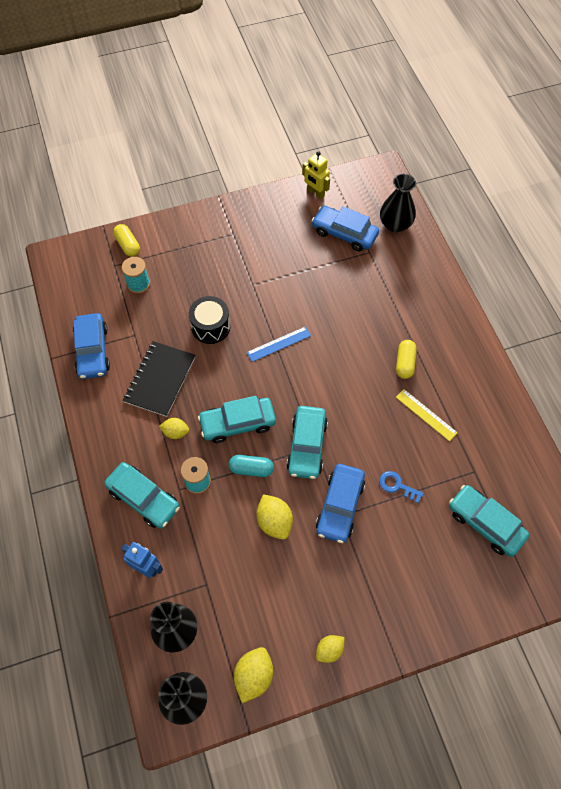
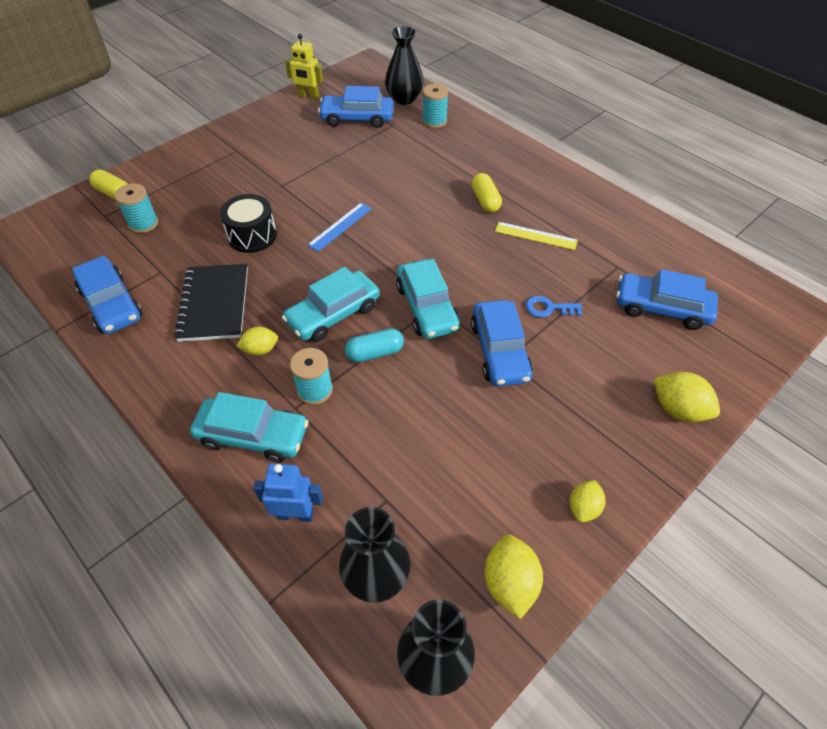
camera: 25 degrees left, 10 degrees down
(274, 522) = (433, 396): yellow lemon -> yellow lemon (678, 409)
(408, 260) = (434, 121): none -> turquoise spool
(485, 523) = (661, 308): turquoise car -> blue car

